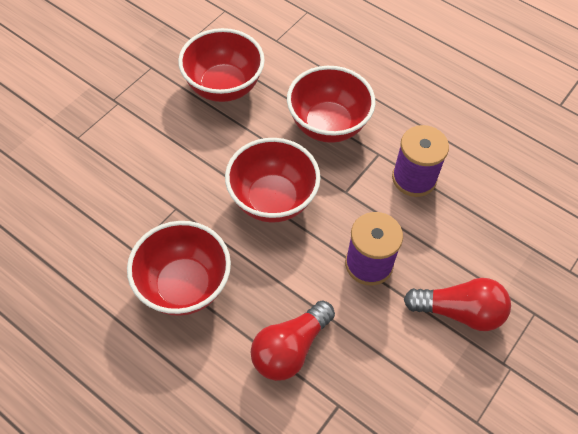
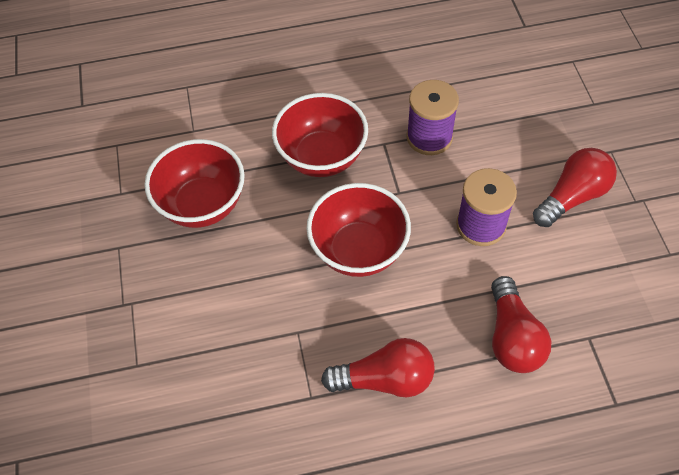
camera: 45 degrees left, 0 degrees up
(184, 286) = (385, 379): red bowl -> red light bulb

